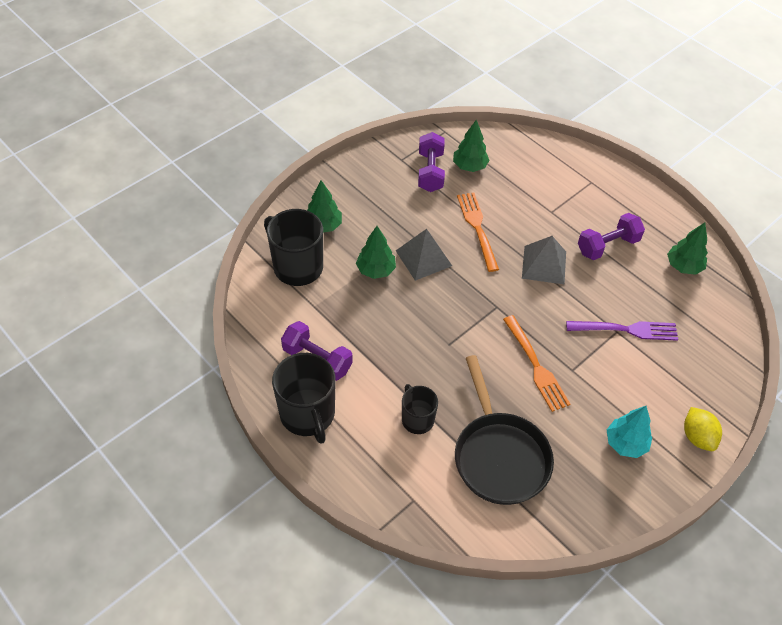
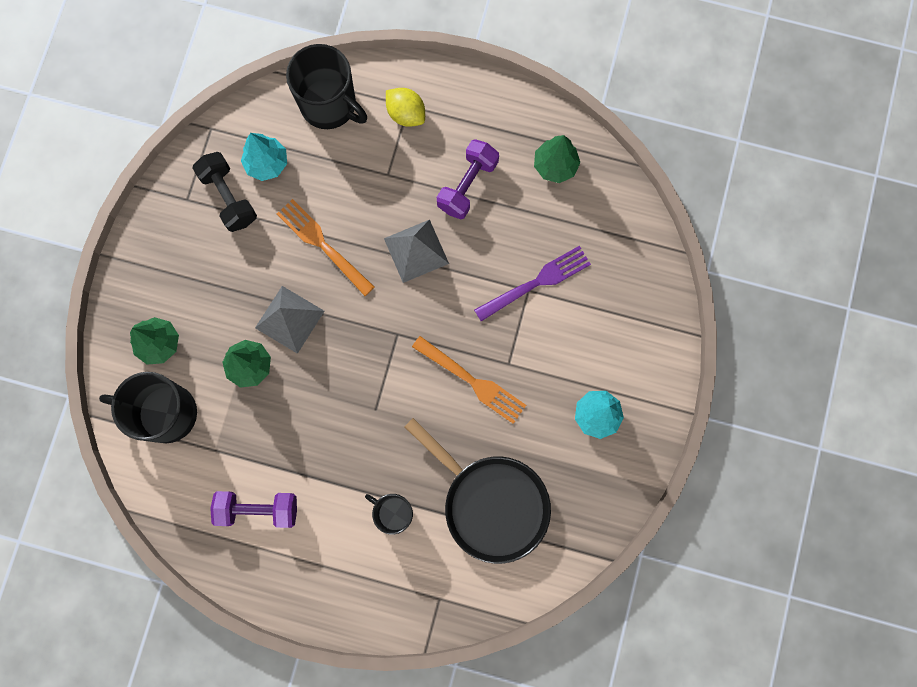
camera: 30 degrees left, 25 degrees up
(308, 414) = (288, 575): black mug -> black mug (329, 105)
(430, 172) = (229, 197): purple dumbbell -> black dumbbell
(469, 166) = (267, 163): green tree -> turquoise tree
(697, 437) = (657, 366): yellow lemon -> yellow lemon (406, 114)

